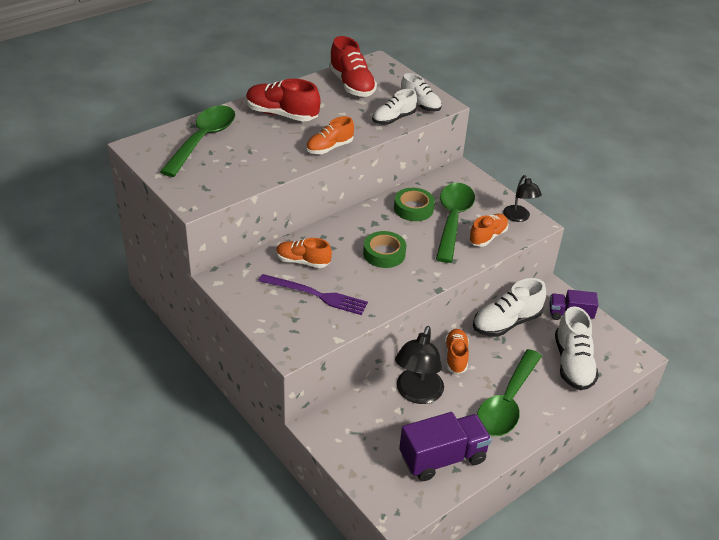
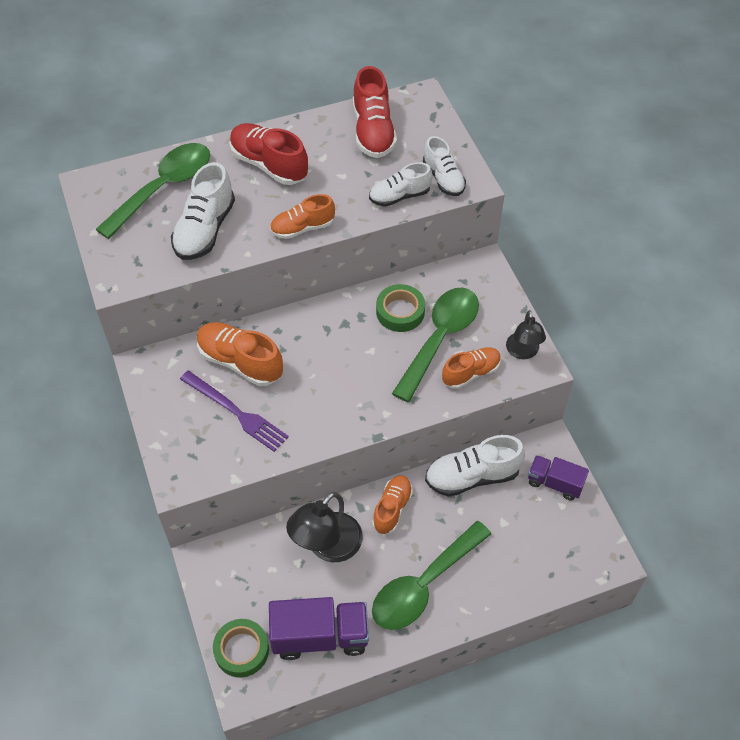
camera: 20 degrees right, 15 degrees up
(303, 261) = (240, 362): orange shoe -> orange shoe, size x1.51
(384, 253) = (337, 371): green tape -> green tape (241, 650)
(572, 364) = (525, 552): white shoe -> white shoe (205, 229)

